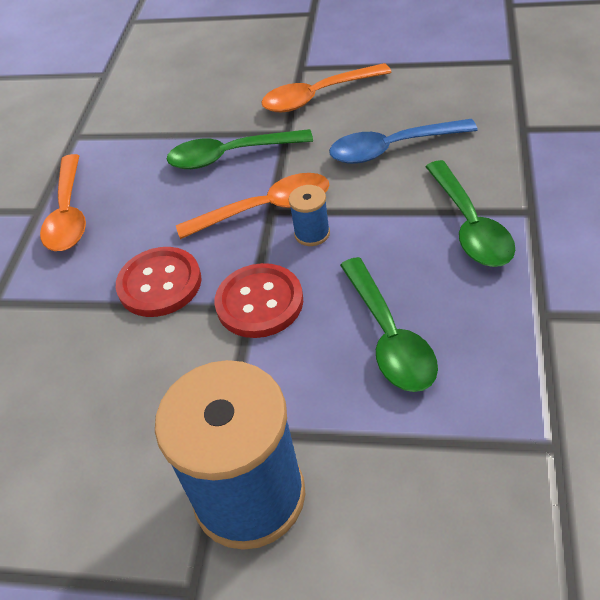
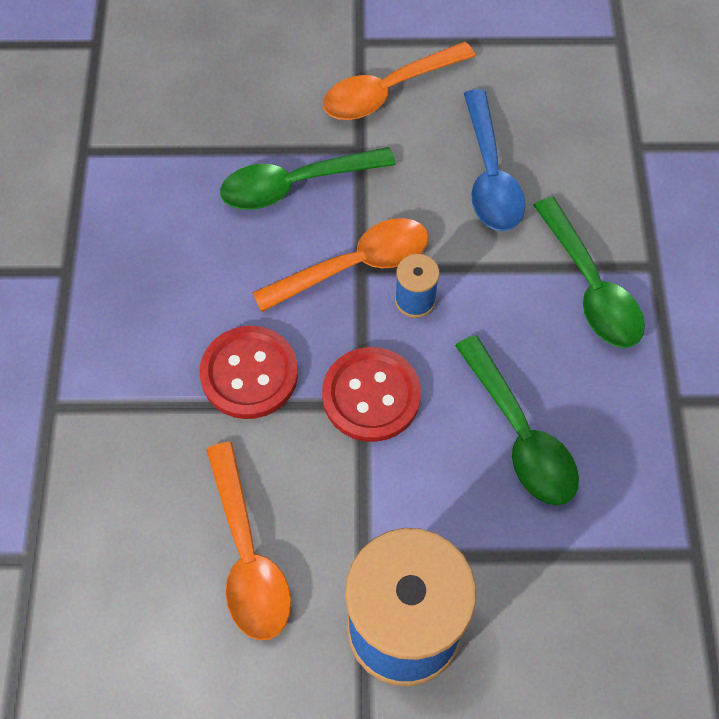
camera: 15 degrees left, 15 degrees up
(68, 214) = (109, 275): orange spoon -> orange spoon (248, 556)
(392, 148) = (490, 175): blue spoon -> blue spoon turned 75 degrees counterclockwise

